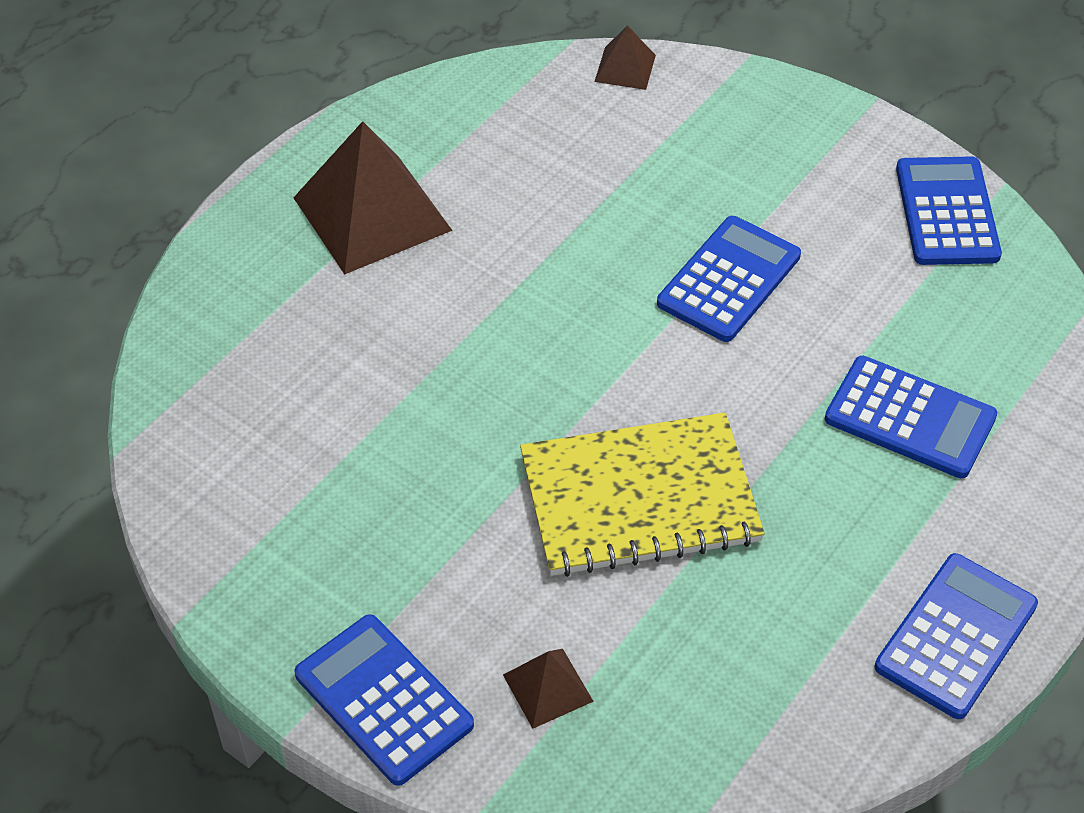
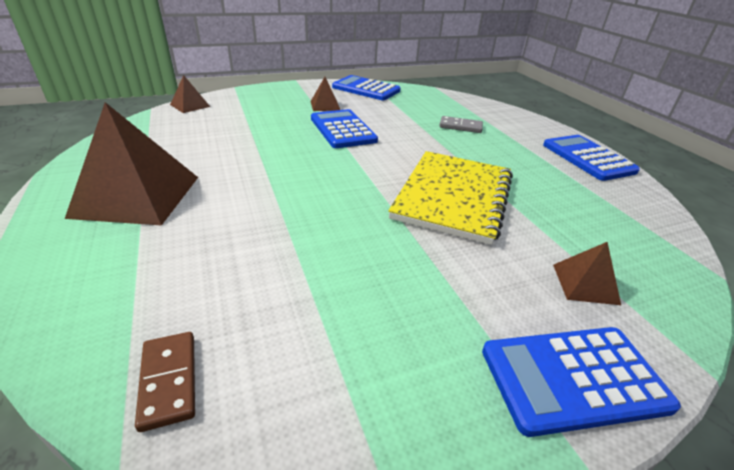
camera: 60 degrees left, 15 degrees down
(188, 427) = (168, 381): none -> brown domino
(801, 206) = (325, 105): none -> brown pyramid
(910, 418) = (460, 126): blue calculator -> grey domino

